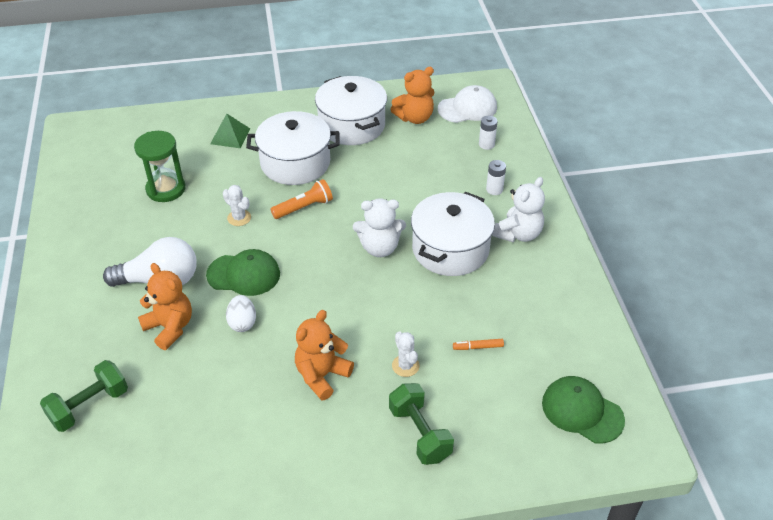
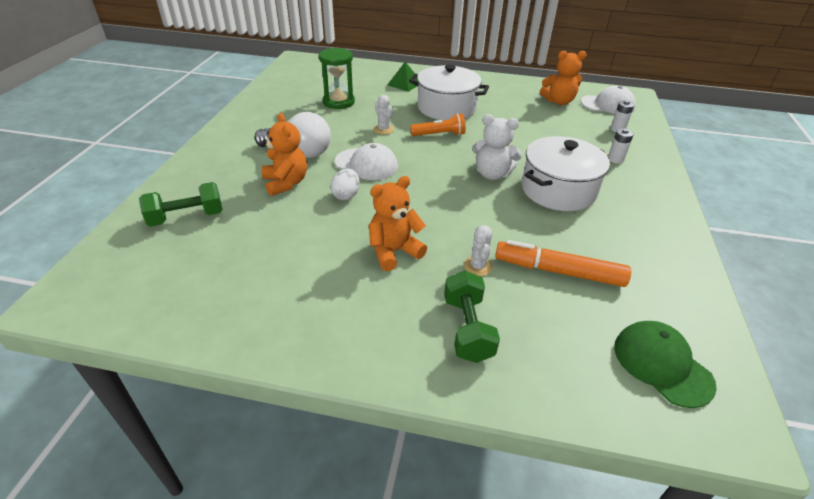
camera: 20 degrees right, 5 degrees down
(244, 274) = (366, 164): green cap -> white cap
(352, 125) = (503, 96): white pot -> none
(478, 347) = (558, 271): orange marker -> orange marker, size x2.38
(518, 234) = (629, 195): white teddy bear -> none

